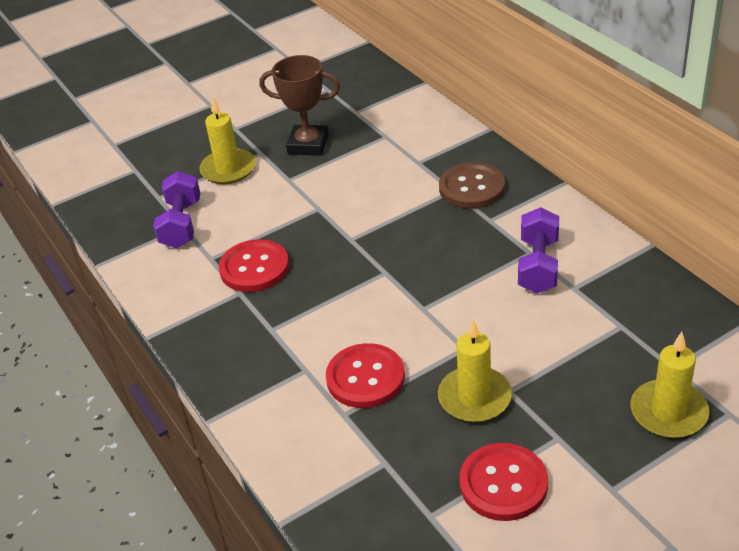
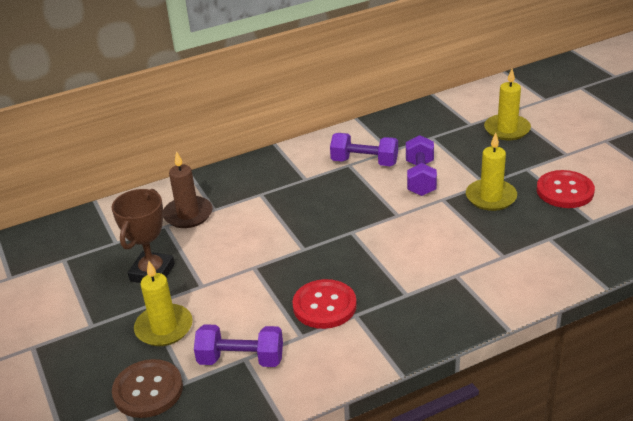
camera: 85 degrees left, 5 degrees down
(365, 378) = (467, 244): red button -> none
(406, 146) = (188, 214): none -> brown candle
(471, 188) = (262, 184): brown button -> brown button (148, 390)
(509, 322) = (420, 178): none -> purple dumbbell

